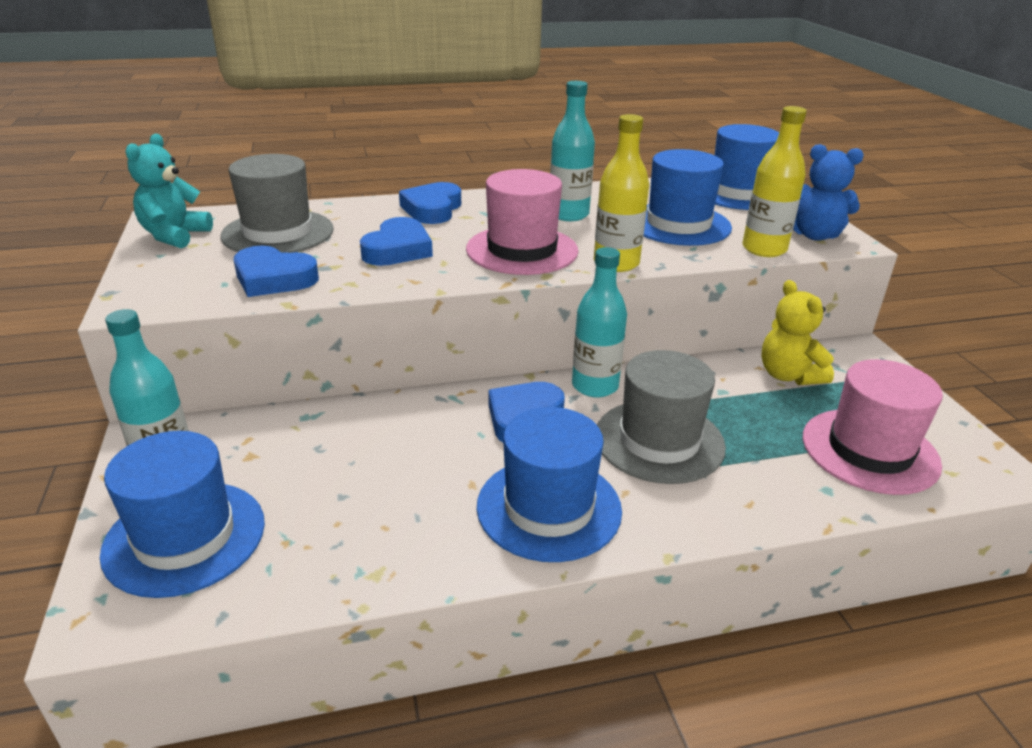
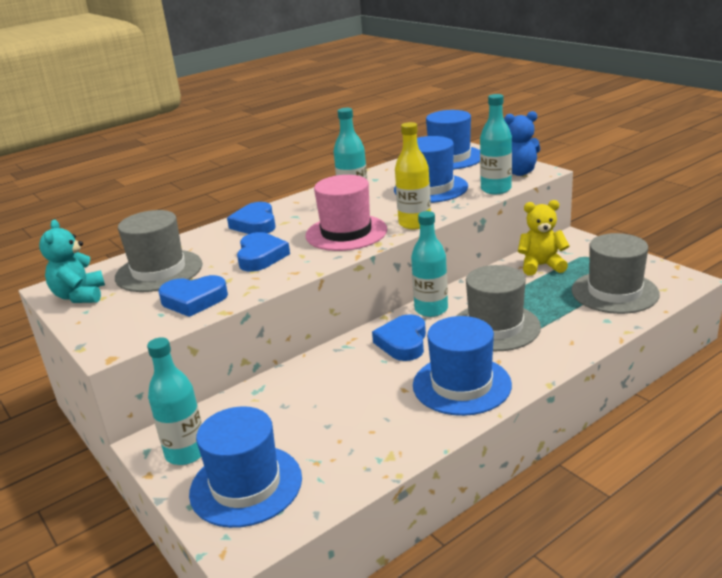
camera: 20 degrees left, 5 degrees down
(764, 249) = (496, 189): yellow bottle -> turquoise bottle
(788, 375) = (541, 266): yellow teddy bear -> yellow teddy bear turned 135 degrees clockwise
(869, 450) = (614, 292): pink hat -> grey hat

